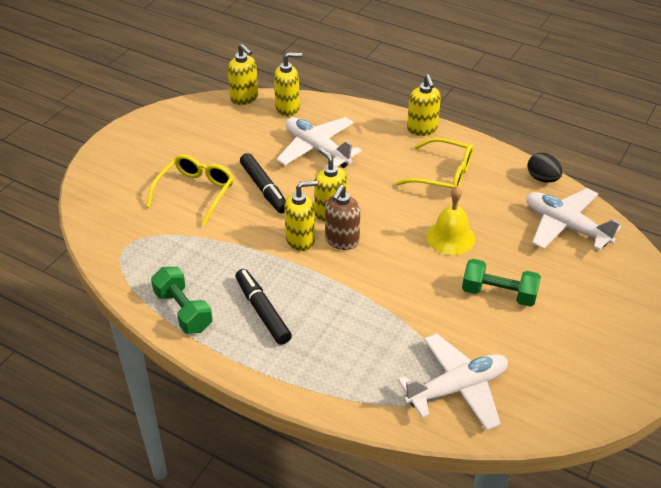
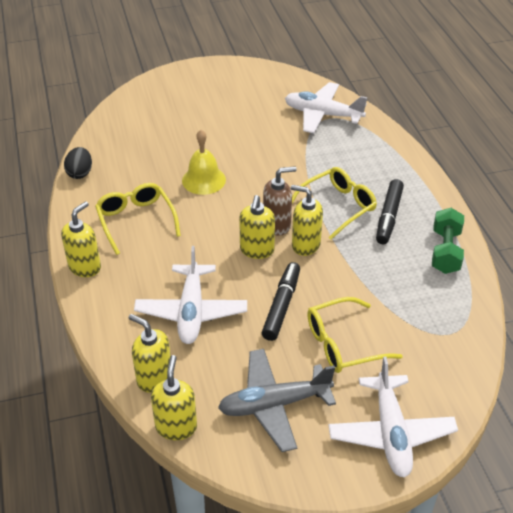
camera: 135 degrees left, 0 degrees up
(202, 137) = (274, 405): none -> grey plane
(315, 290) = (338, 206): none -> yellow glasses
(498, 294) = (229, 136): green dumbbell -> none
(565, 226) = (125, 140): white plane -> white plane (391, 433)

